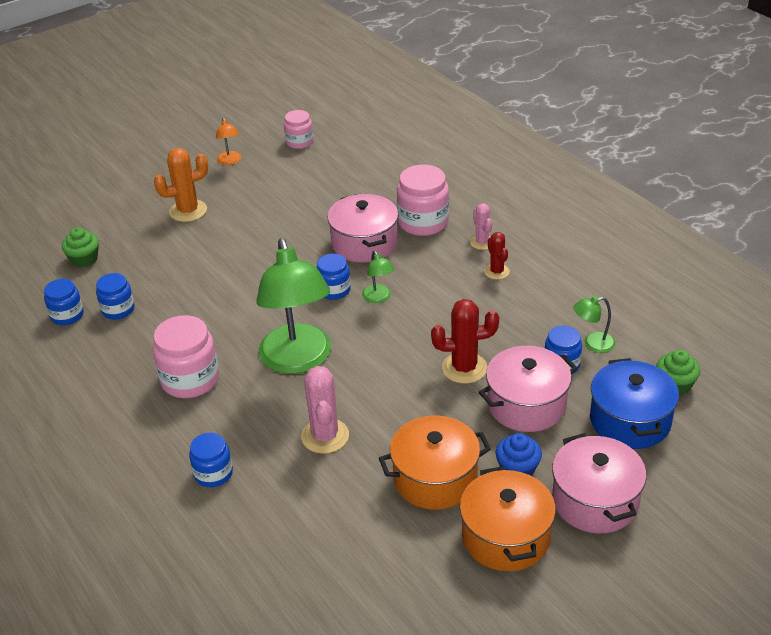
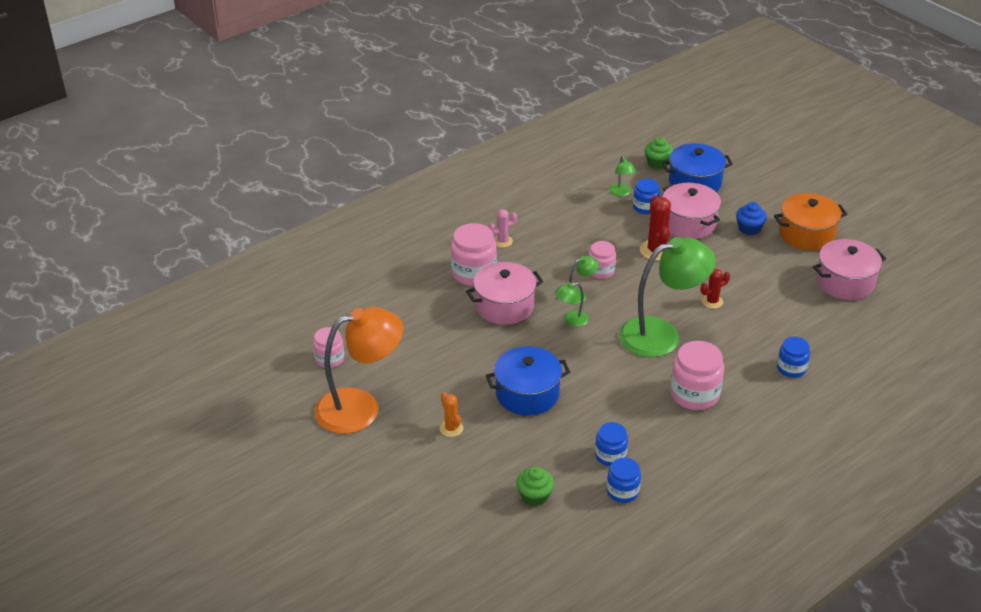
camera: 95 degrees left, 0 degrees up
(188, 211) = (451, 428): orange cactus -> orange cactus, size x0.61
(223, 257) = (527, 394): none -> blue pot
(230, 161) = (360, 407): orange lamp -> orange lamp, size x2.40
(325, 436) = (740, 315): pink cactus -> none
(334, 290) = (571, 320): blue jar -> green lamp
(423, 317) = (601, 271): none -> pink jar
(435, 478) = (766, 263): orange pot -> none
(496, 272) = (541, 234): red cactus -> red cactus (712, 301)
(595, 500) = (767, 199): pink pot -> pink pot (845, 282)

